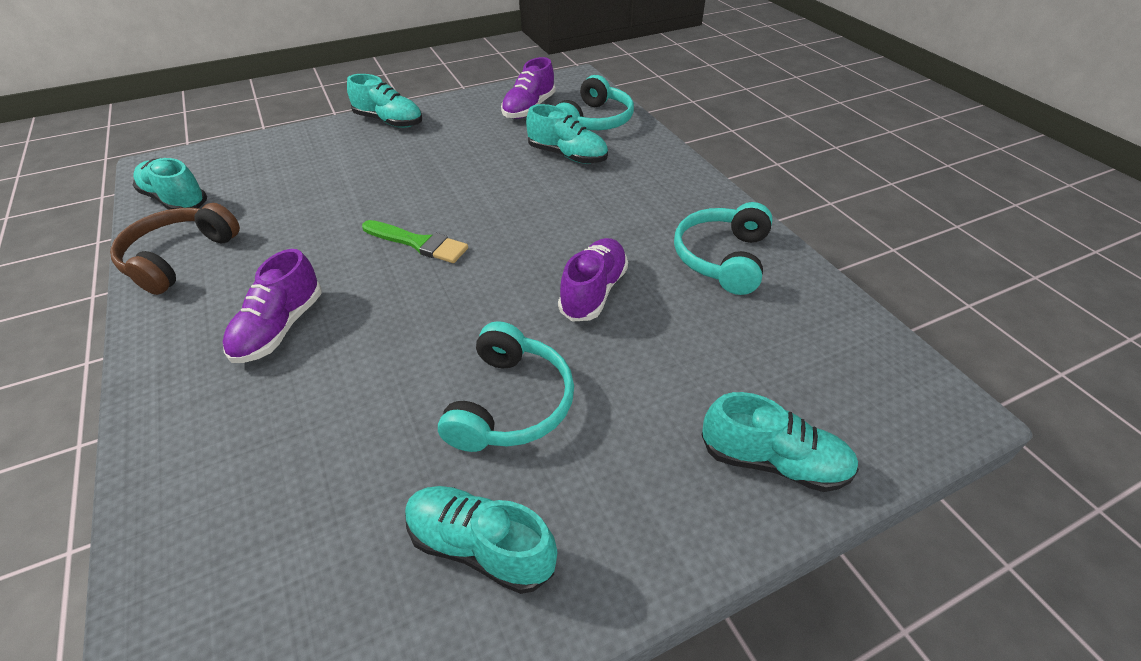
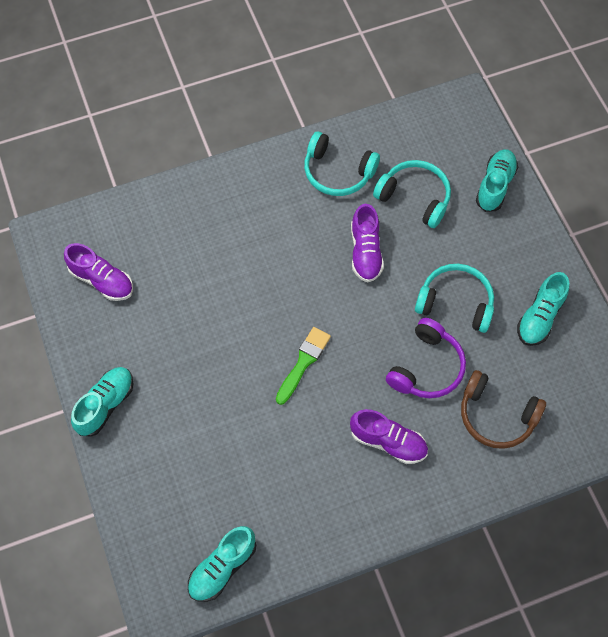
camera: 85 degrees left, 20 degrees up
(179, 258) = (306, 535): brown headphones -> brown headphones (496, 416)
(392, 368) = (426, 367): none -> purple headphones
(567, 155) = (193, 254): turquoise shoe -> none
(593, 292) = (365, 252): purple shoe -> purple shoe turned 120 degrees counterclockwise
(594, 121) = (136, 227): turquoise headphones -> turquoise headphones (414, 197)

